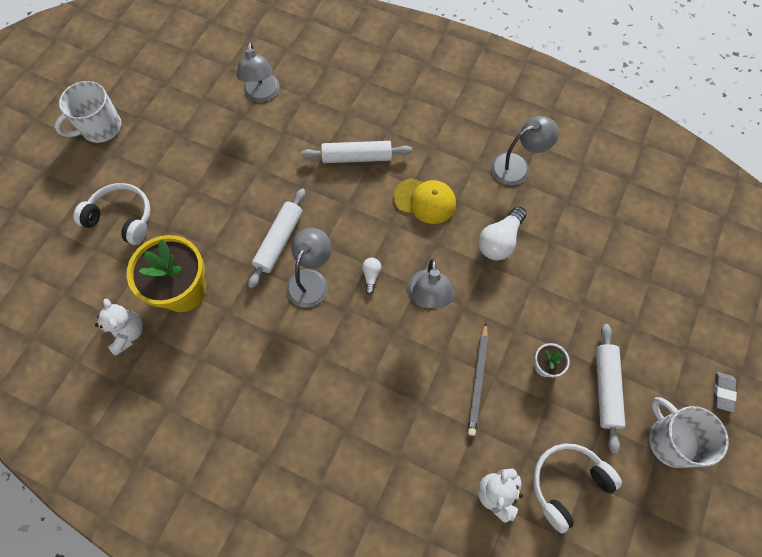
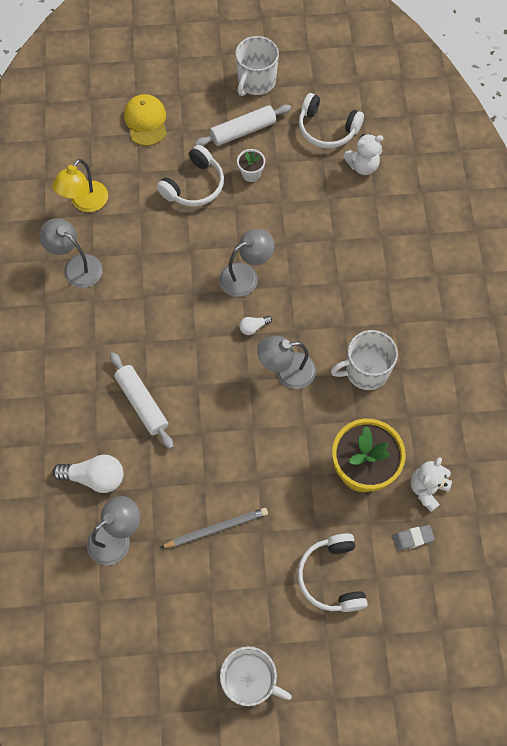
camera: 120 degrees left, 0 degrees up
(266, 348) = (365, 371): none -> white mug
(279, 241) = (267, 419): white rolling pin -> none
(425, 200) = (155, 322): yellow cap -> yellow cap (146, 121)
(478, 380) = (291, 211): grey pencil -> grey pencil (216, 528)
(500, 241) = (161, 247): white light bulb -> white light bulb (95, 477)
(557, 304) = (194, 185): none -> white headphones
(583, 201) = (85, 203): none -> yellow lamp
(722, 392) = (200, 64): grey eraser -> grey eraser (412, 538)

